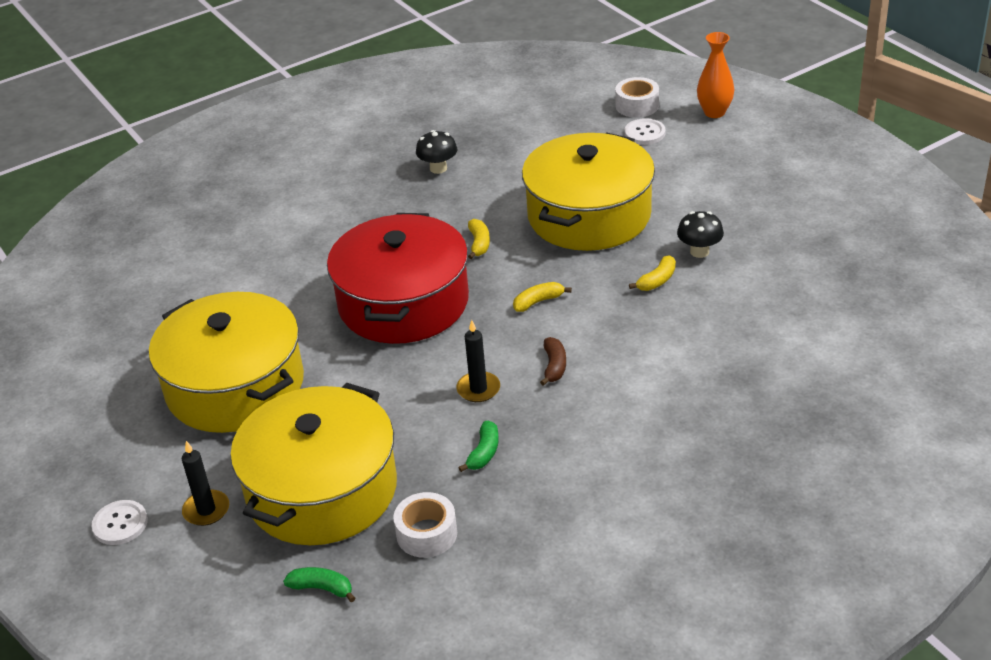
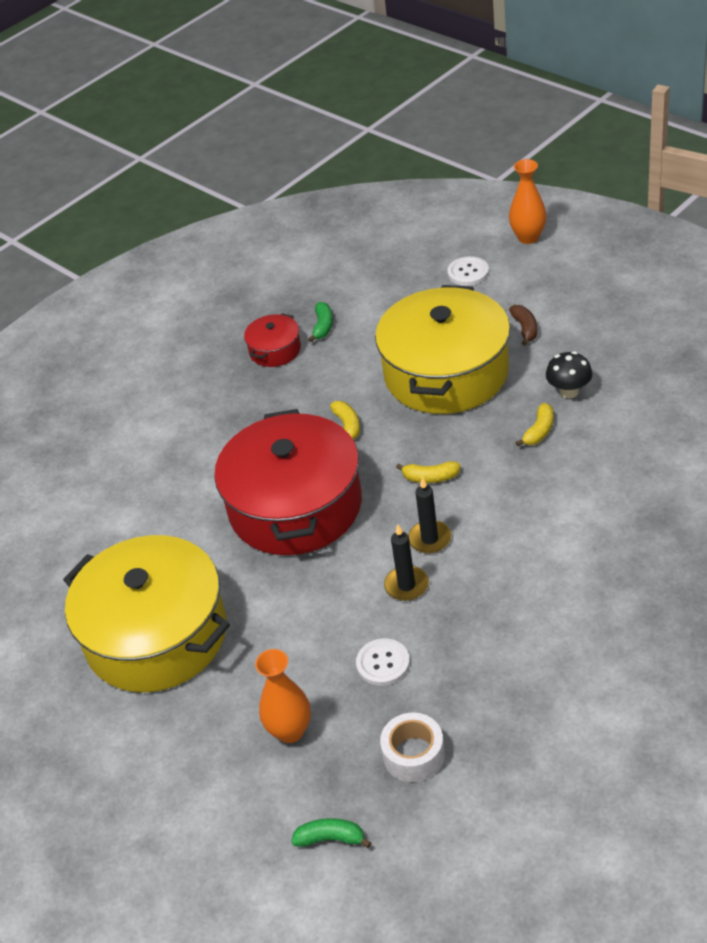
camera: 10 degrees left, 5 degrees up
(120, 524) = (94, 815): white button -> white button (383, 663)
(206, 510) = (179, 779): black candle -> black candle (429, 539)
(322, 490) = (290, 731): yellow pot -> orange vase
(438, 168) = (275, 350): black mushroom -> red pot
(484, 452) = (438, 653): green banana -> green banana (323, 326)
(538, 302) = (430, 477): yellow banana -> yellow banana turned 135 degrees counterclockwise
(554, 366) = (472, 545): brown banana -> brown banana (525, 328)
(637, 105) = (449, 244): white tape -> none

